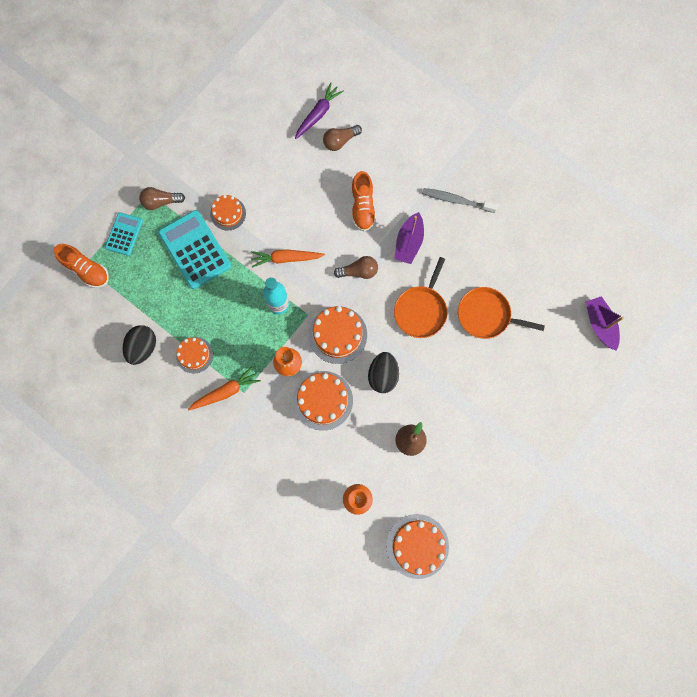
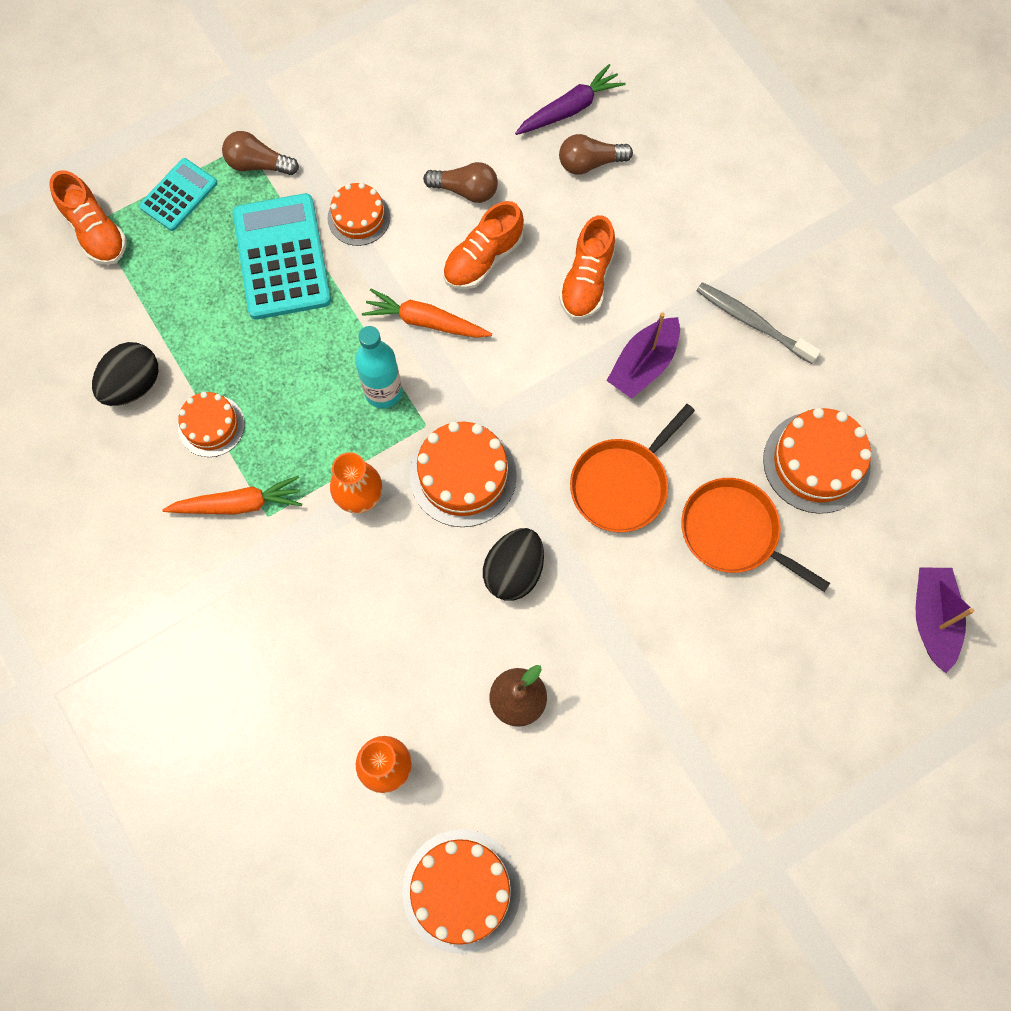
camera: 20 degrees right, 5 degrees down
(303, 214) = (483, 259): none -> orange shoe
(323, 400) = (395, 577): orange cake -> orange cake (816, 462)
(358, 271) = (539, 383): brown light bulb -> brown light bulb (465, 190)

